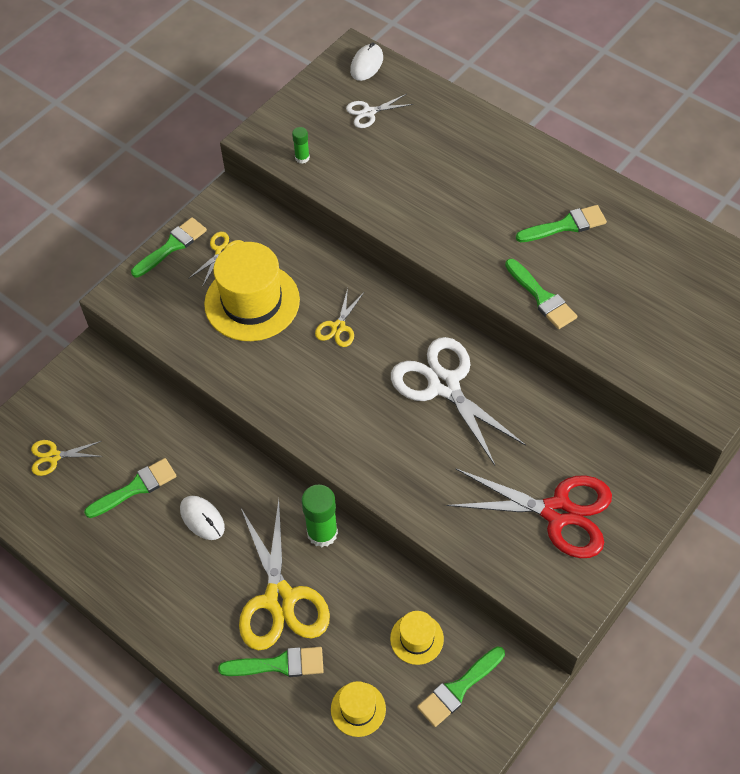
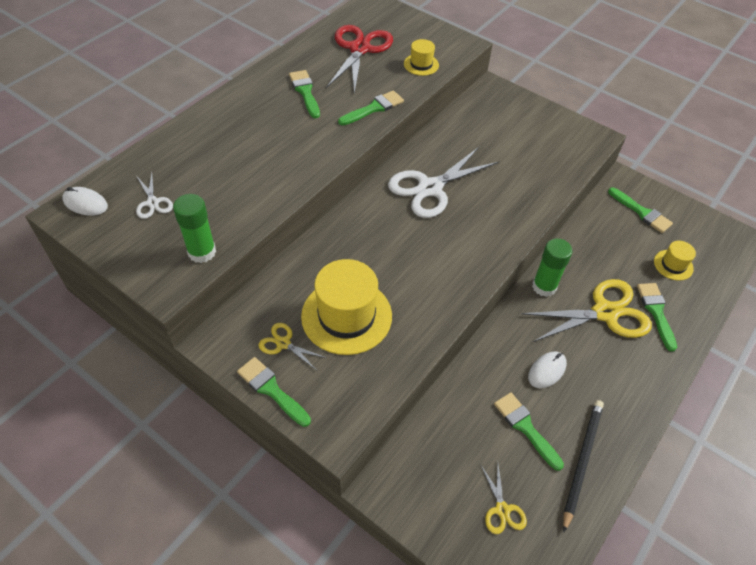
camera: 95 degrees left, 5 degrees down
(91, 537) = (582, 461): none -> black pencil
(302, 158) = (202, 252): green glue stick -> green glue stick, size x1.90
(338, 327) = (375, 252): yellow scissors -> none
(417, 638) = (613, 232): yellow hat -> yellow hat (421, 64)
(557, 512) = (527, 136): red scissors -> red scissors (359, 49)

